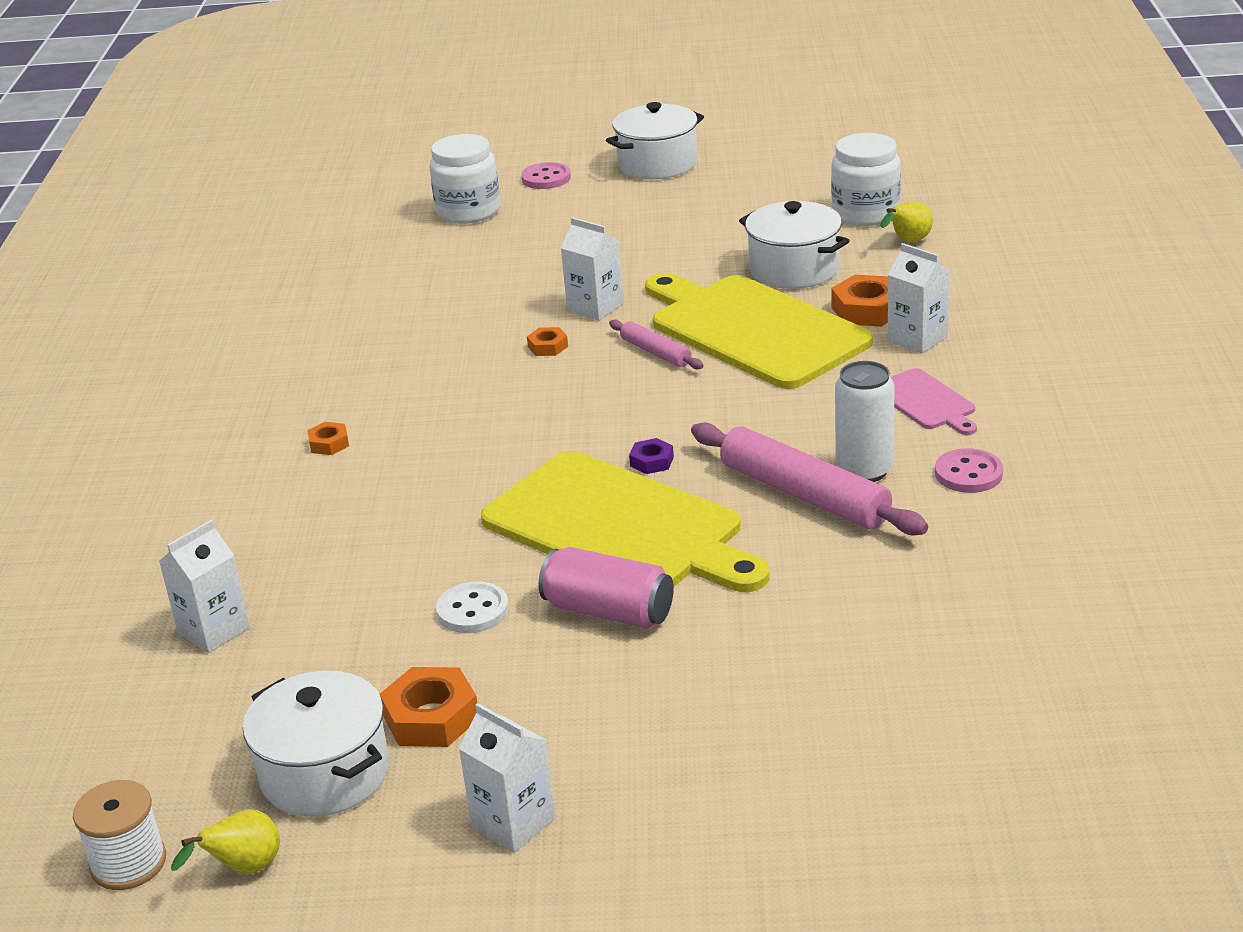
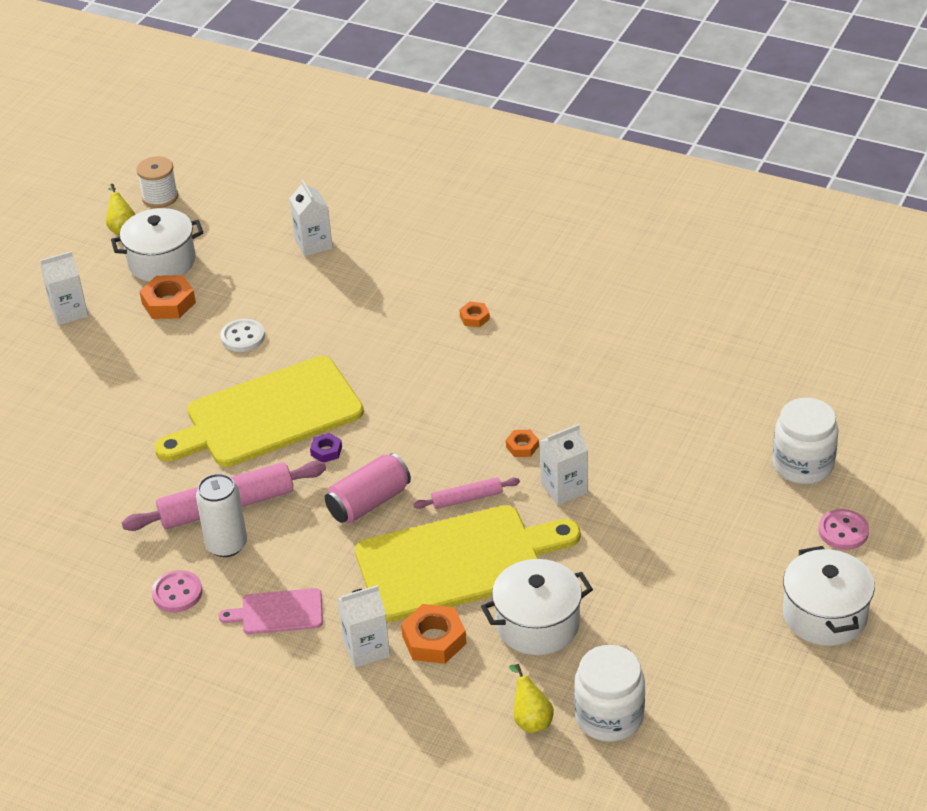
camera: 115 degrees right, 10 degrees up
(608, 611) = (193, 387): pink can -> pink can (369, 502)

